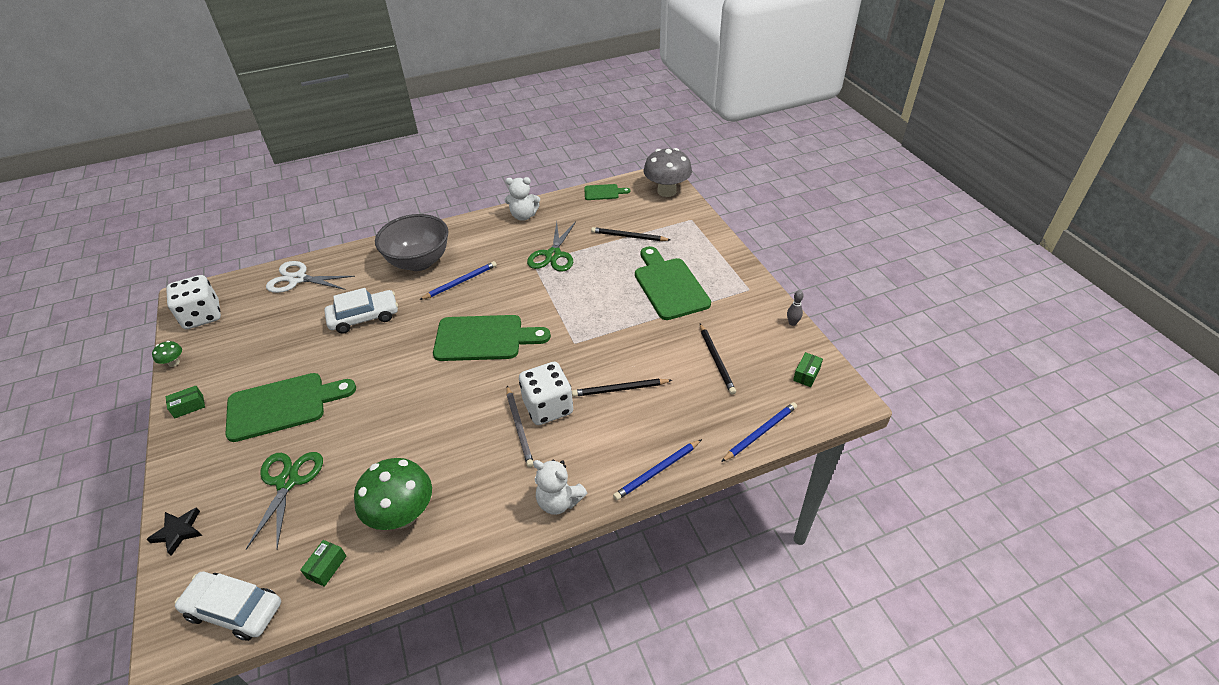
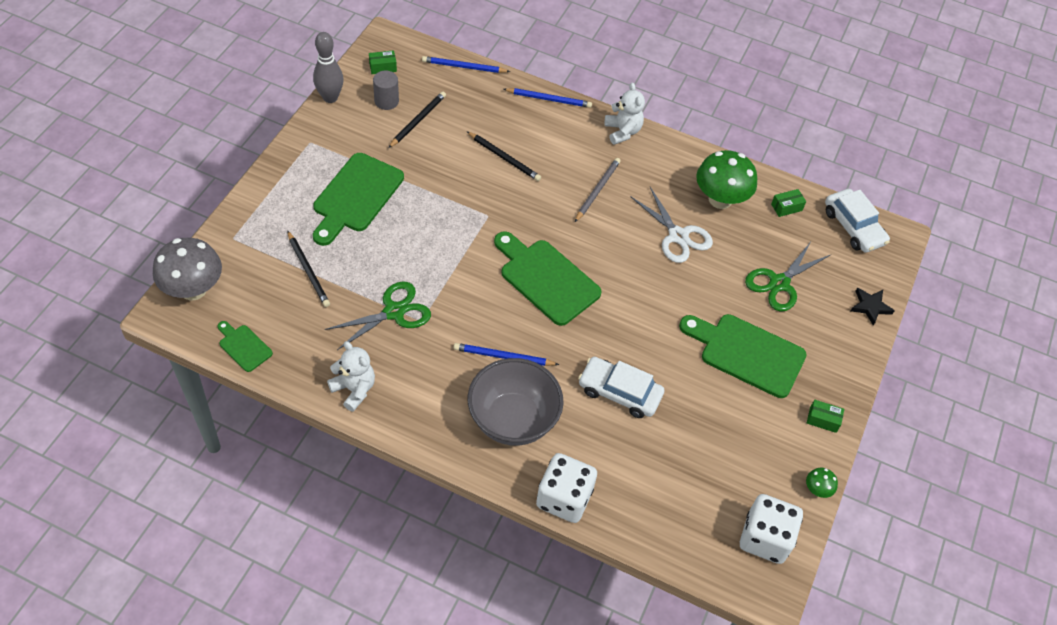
camera: 140 degrees left, 10 degrees up
(298, 279) = (643, 509): white scissors -> white scissors (678, 236)
(548, 407) = (564, 187): white dice -> white dice (564, 498)
(758, 353) = (386, 101): none -> grey cylinder
(792, 323) = (330, 97): grey bowling pin -> grey bowling pin, size x2.00

